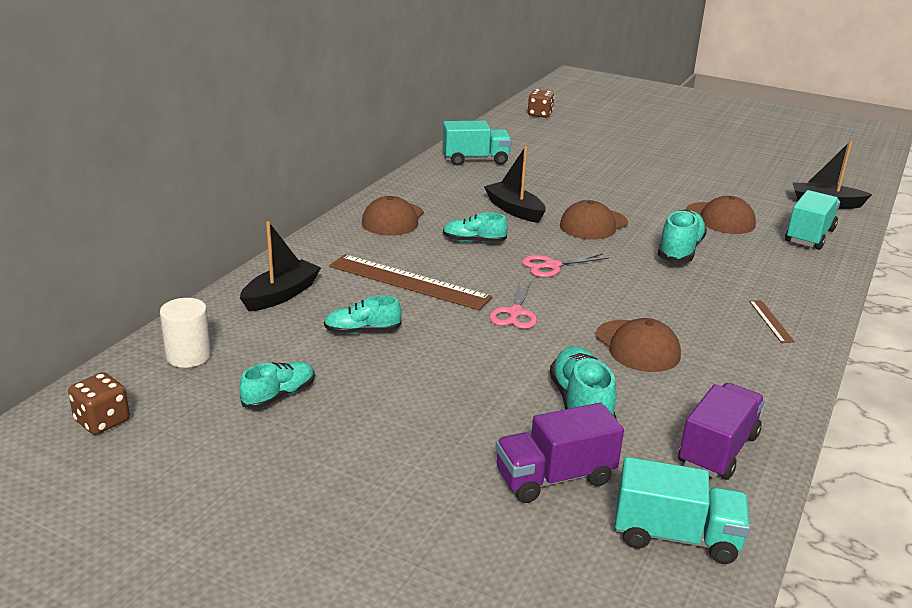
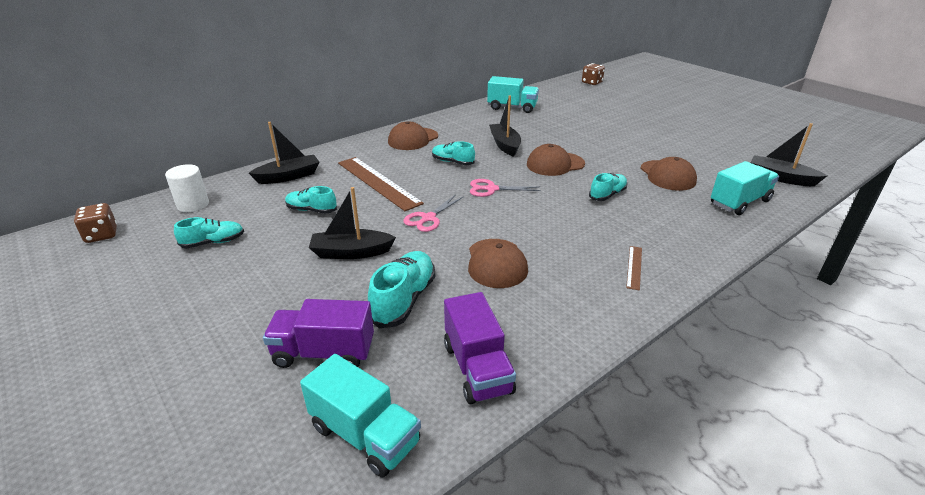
camera: 25 degrees right, 5 degrees up
(467, 369) = (351, 252): none -> black boat
(680, 250) = (607, 195): turquoise shoe -> turquoise shoe, size x0.65
(718, 450) = (477, 368): purple truck -> purple truck turned 105 degrees clockwise

